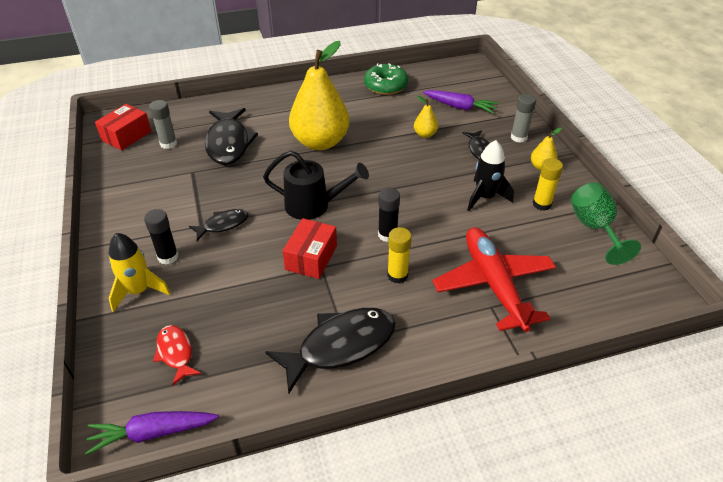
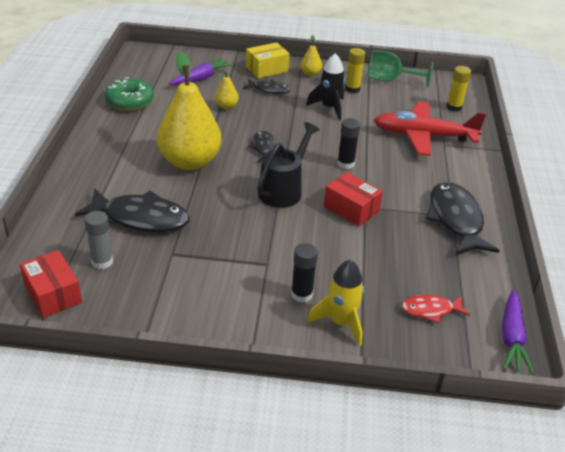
camera: 70 degrees left, 5 degrees down
(223, 225) = (275, 249): black fish -> black fish (264, 148)
(397, 275) = (394, 173): yellow glue stick -> yellow glue stick (454, 107)
(518, 137) = (267, 69): grey glue stick -> yellow box

